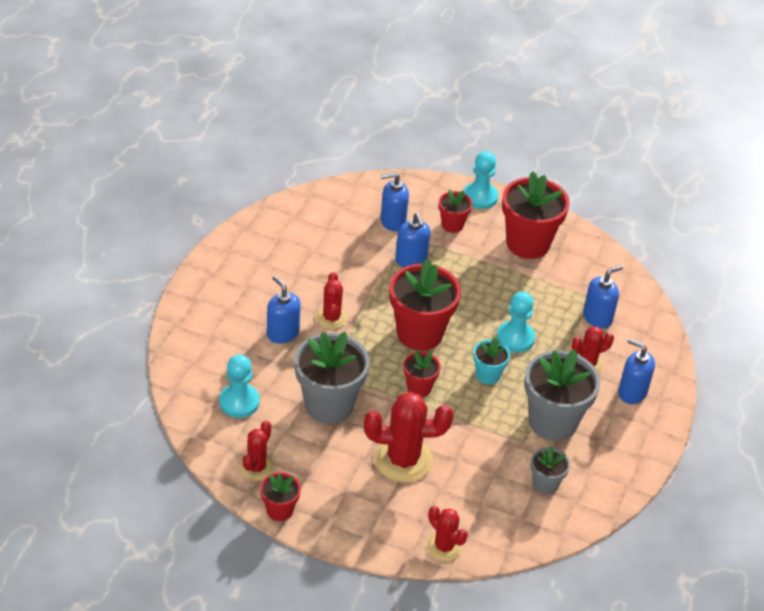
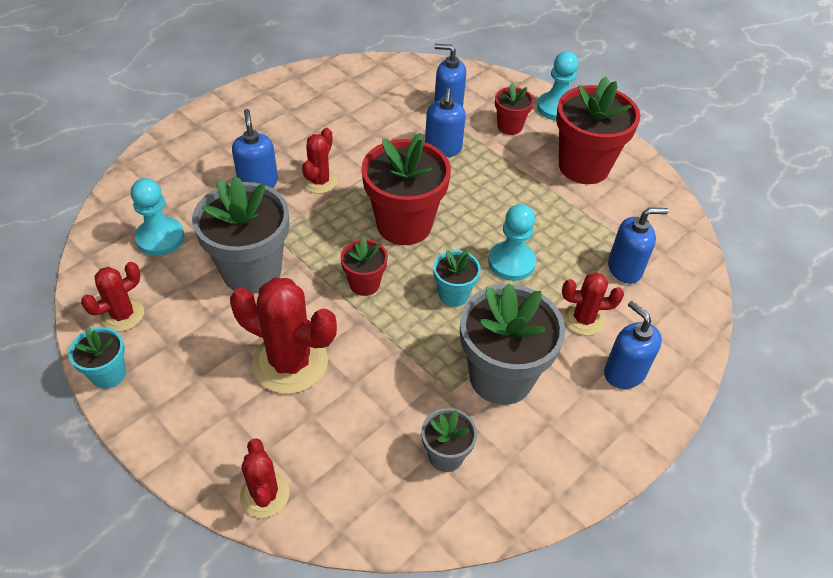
camera: 25 degrees right, 5 degrees up
(279, 510) = (108, 374): red flower pot -> turquoise flower pot

